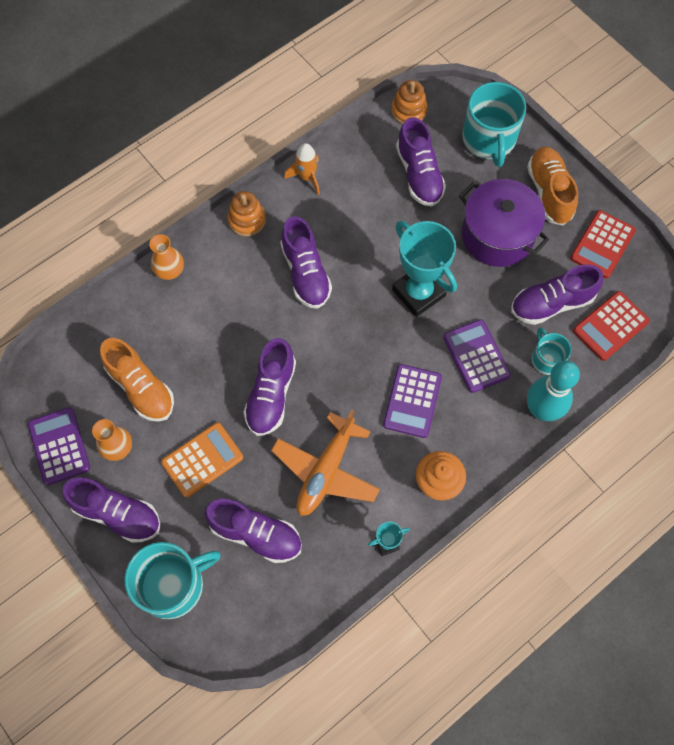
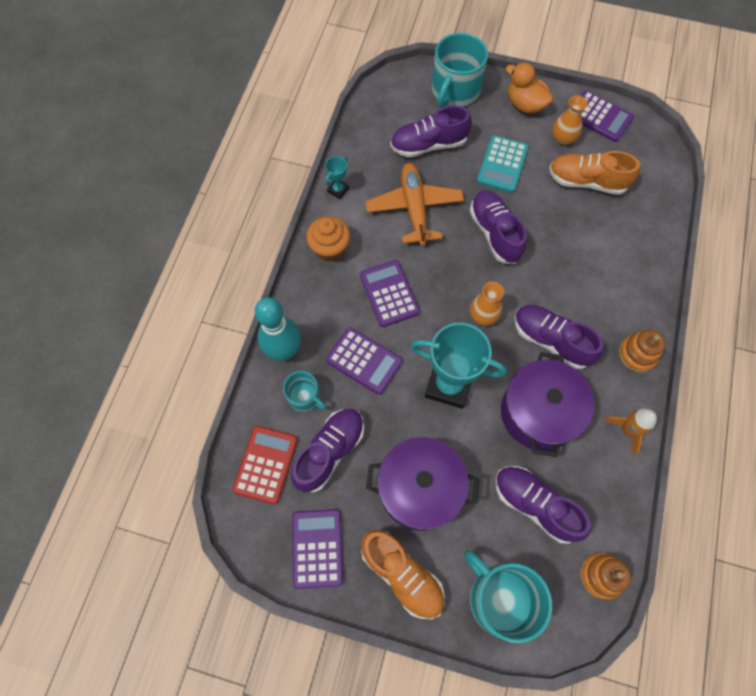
camera: 145 degrees right, 0 degrees up
(117, 513) = (525, 104): purple shoe -> orange duck
(170, 270) = (652, 273): orange vase -> orange vase (483, 315)
(202, 460) = (502, 164): orange calculator -> turquoise calculator
(363, 229) = (538, 413): none -> purple pot
(602, 244) = (317, 548): red calculator -> purple calculator

